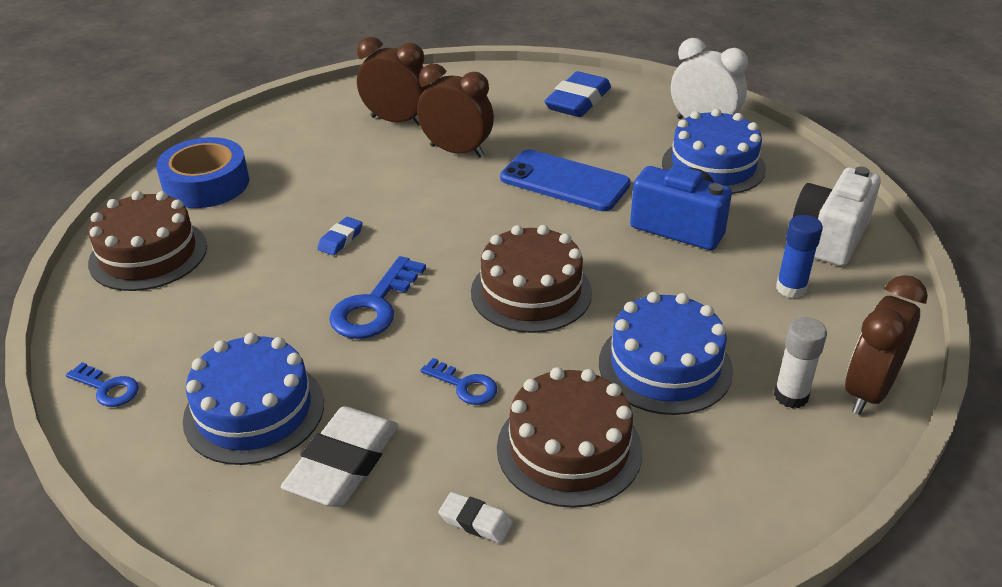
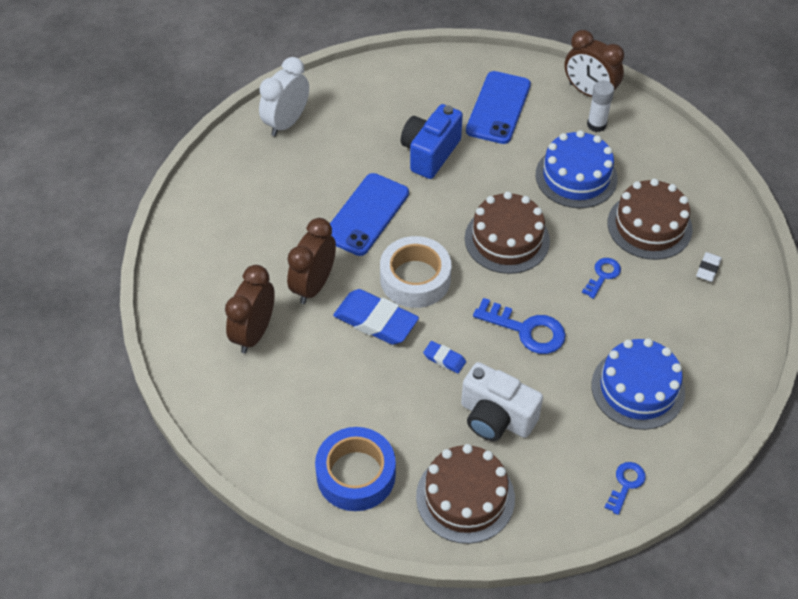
camera: 90 degrees left, 15 degrees up
(343, 463) = (675, 334): white eraser -> none
(464, 217) = (415, 279): none -> white tape
(578, 101) = (235, 199): blue eraser -> blue eraser (375, 321)
(713, 166) = (349, 125): blue cake -> none
(791, 288) = (498, 108): blue glue stick -> blue phone
(830, 237) = (443, 79): white camera -> white camera (496, 418)

